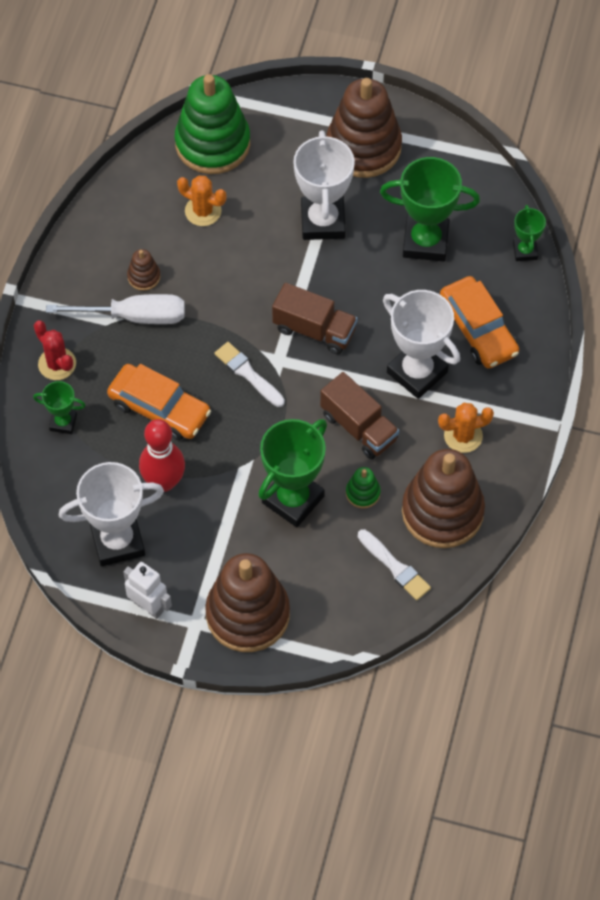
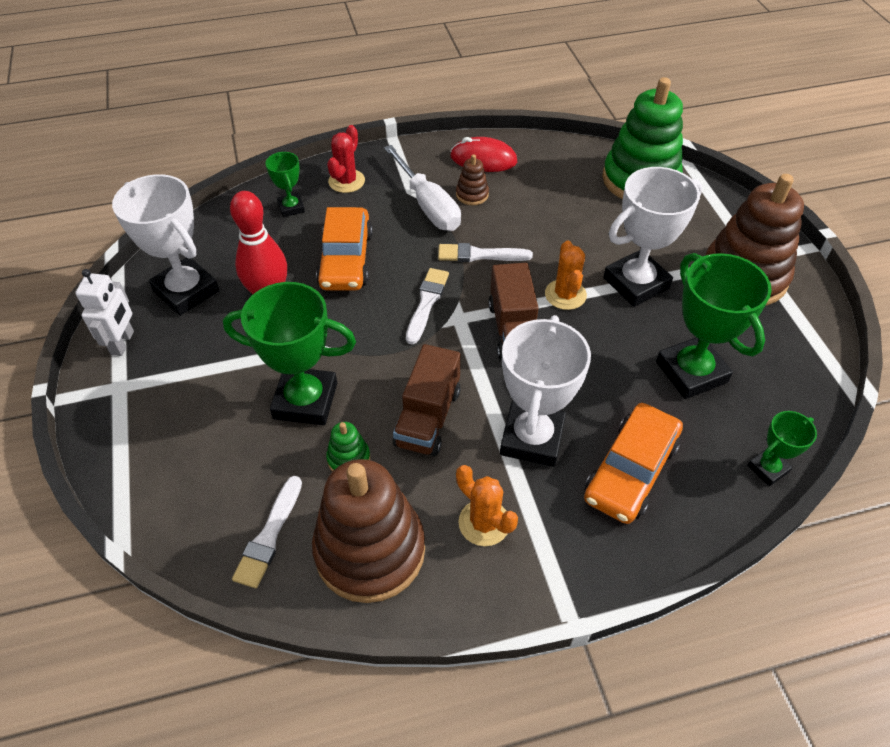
camera: 60 degrees right, 10 degrees down
(103, 243) = (483, 159): none -> red mouse
(203, 211) = (569, 202): orange cactus -> orange cactus (565, 295)
(220, 310) = (480, 255): none -> white brush
(248, 614) = (146, 424): brown stacking toy -> none

